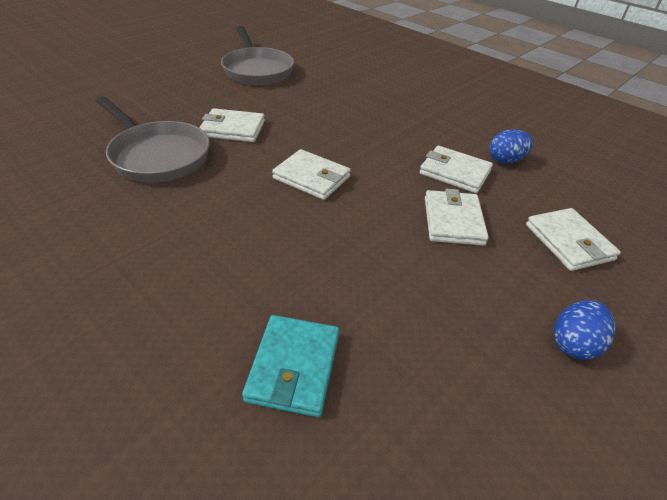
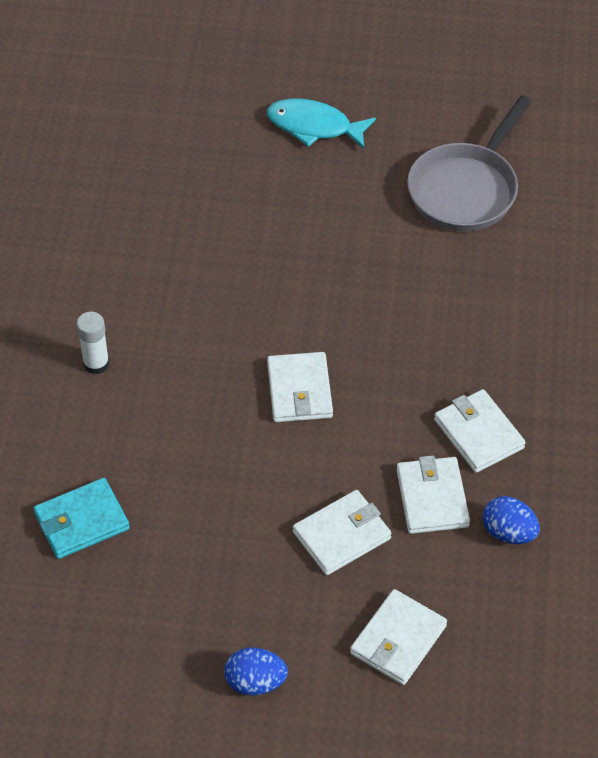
camera: 55 degrees right, 10 degrees up
(139, 84) = (314, 126): none -> turquoise fish
(148, 257) = (96, 363): none -> white glue stick
(157, 156) = (214, 256): grey pan -> none
(233, 129) = (316, 271): white wallet -> white wallet (478, 434)

